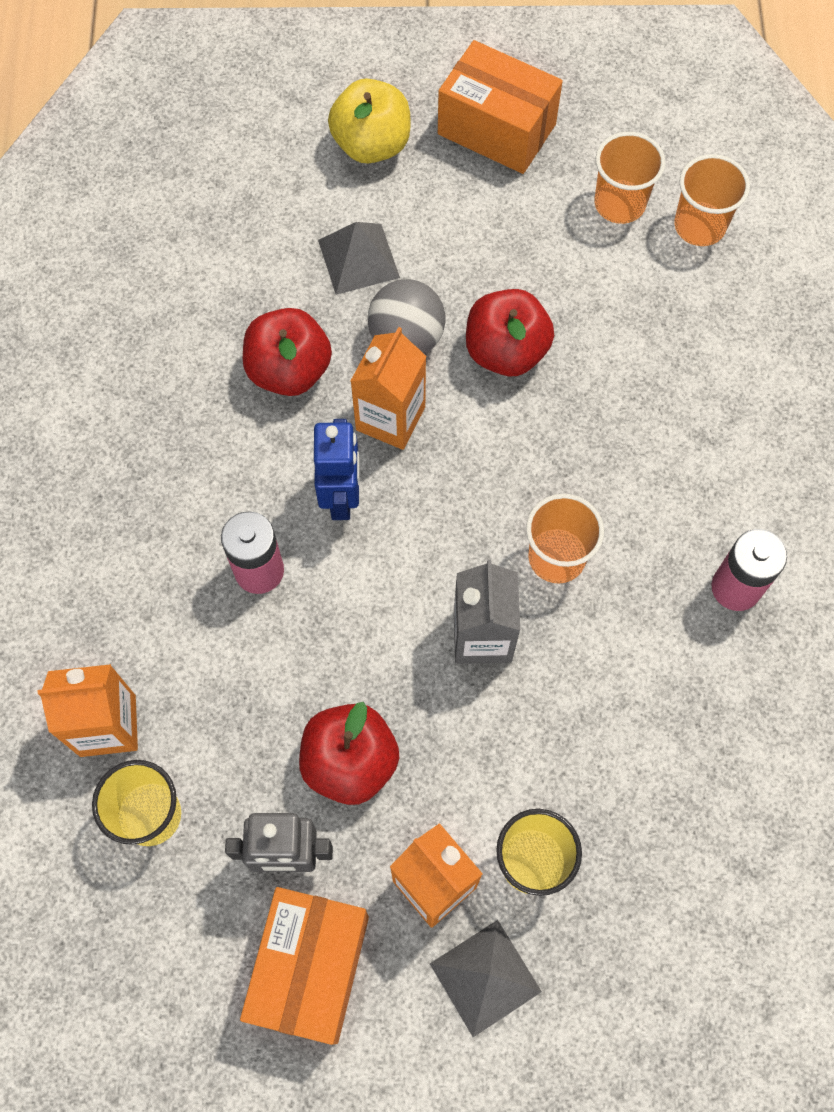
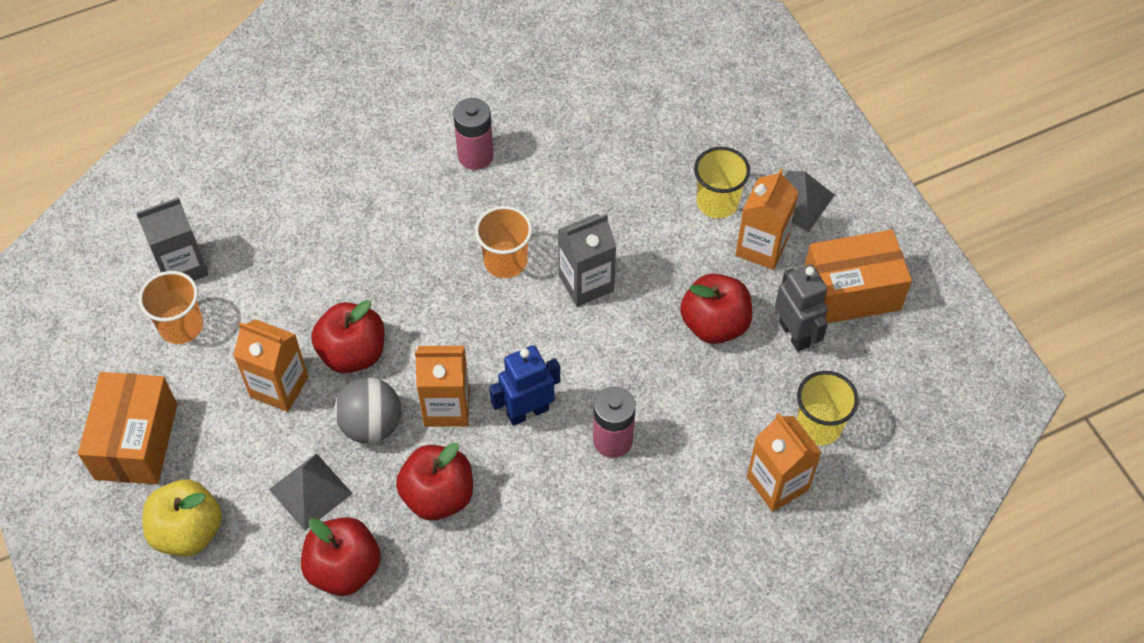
camera: 115 degrees left, 10 degrees down
(257, 260) = (344, 568): none -> red apple
(498, 269) = (279, 387): none -> orange carton
(699, 226) = (182, 266): orange cup -> grey carton

